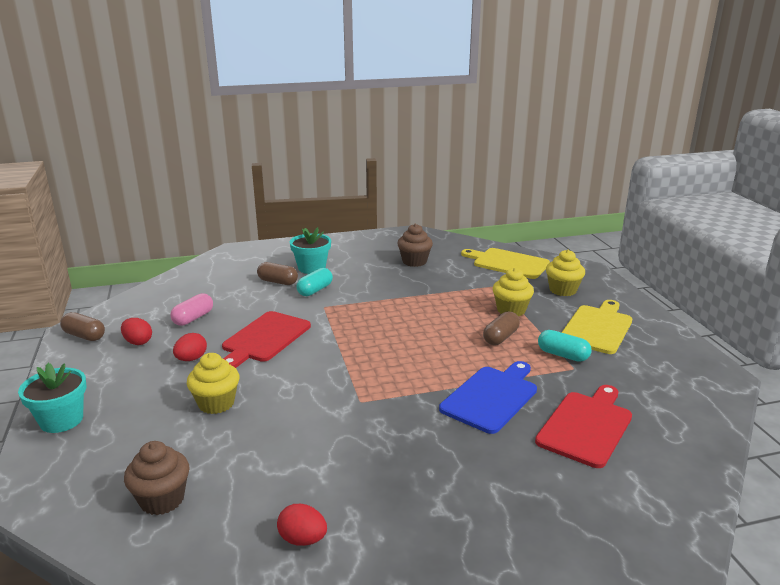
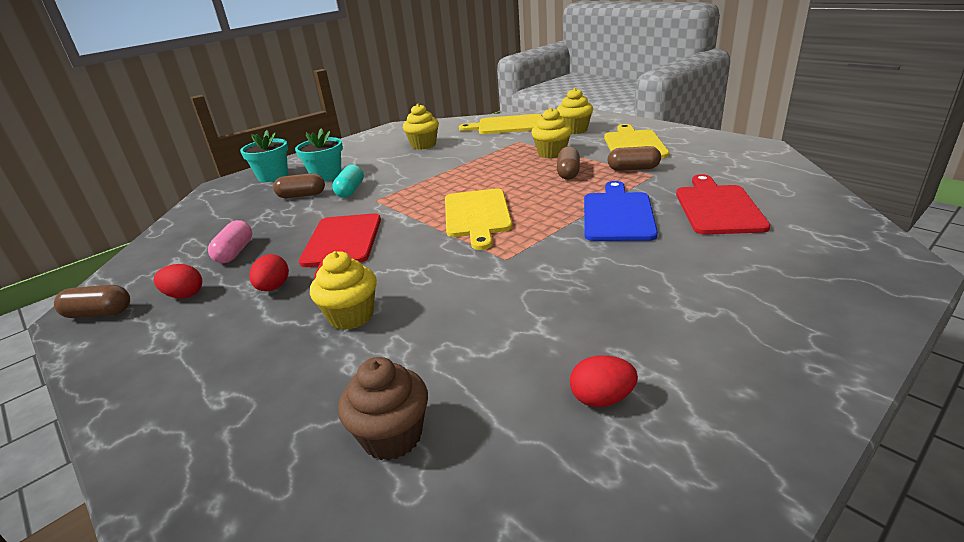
camera: 25 degrees left, 5 degrees up
(61, 420) = (153, 411): turquoise flower pot -> turquoise flower pot (273, 176)
(381, 352) = (477, 215): none -> yellow cutting board
(414, 261) = (423, 145): brown cupcake -> yellow cupcake
(563, 355) = (633, 169): turquoise capsule -> brown capsule

